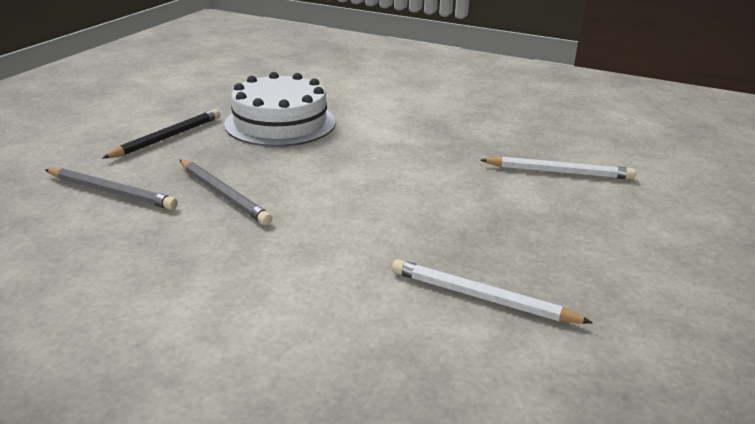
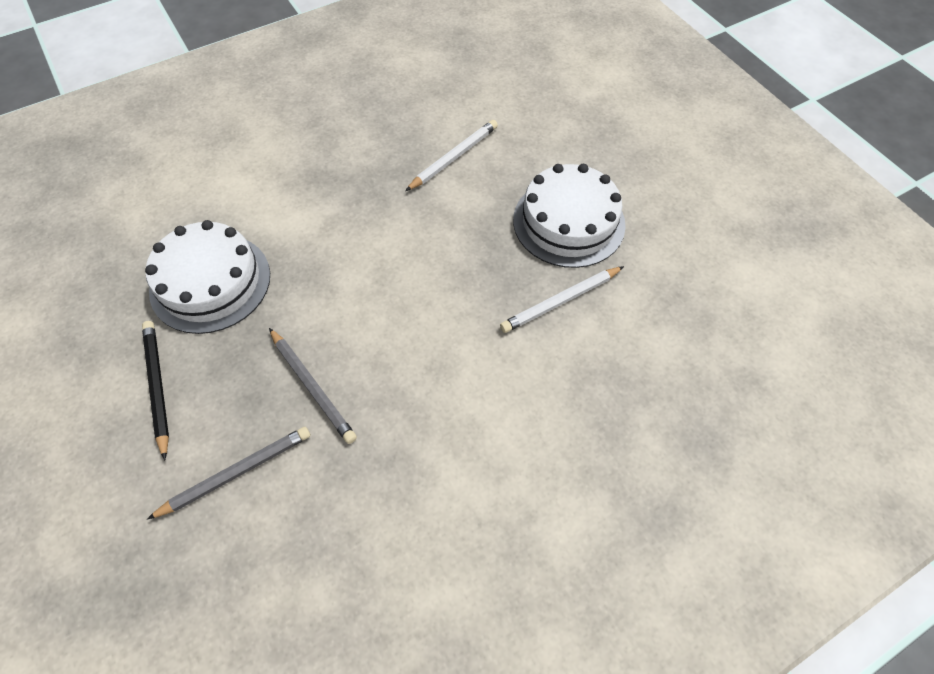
camera: 55 degrees left, 30 degrees up
(223, 195) = (312, 387): grey pencil -> grey pencil turned 60 degrees clockwise
(594, 265) = (568, 222): none -> white cake

